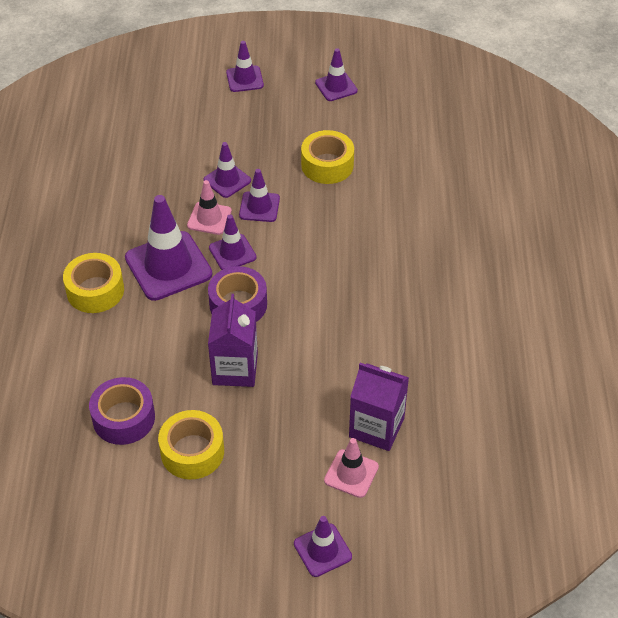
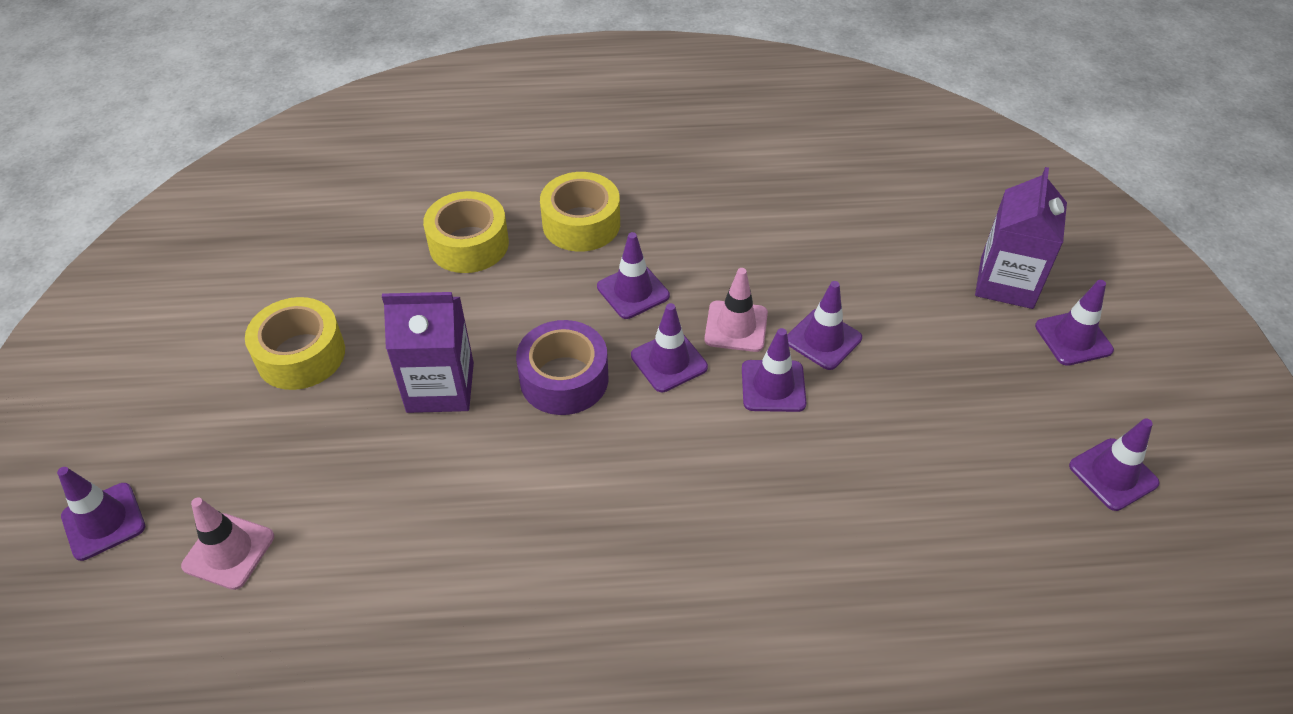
camera: 85 degrees right, 0 degrees up
(124, 418) = (365, 279): purple tape -> none
(168, 266) = (633, 291): purple traffic cone -> purple traffic cone, size x0.55
(327, 165) = (897, 474): yellow tape -> yellow tape (469, 244)
(376, 427) = (311, 583): purple carton -> purple carton (1006, 283)

